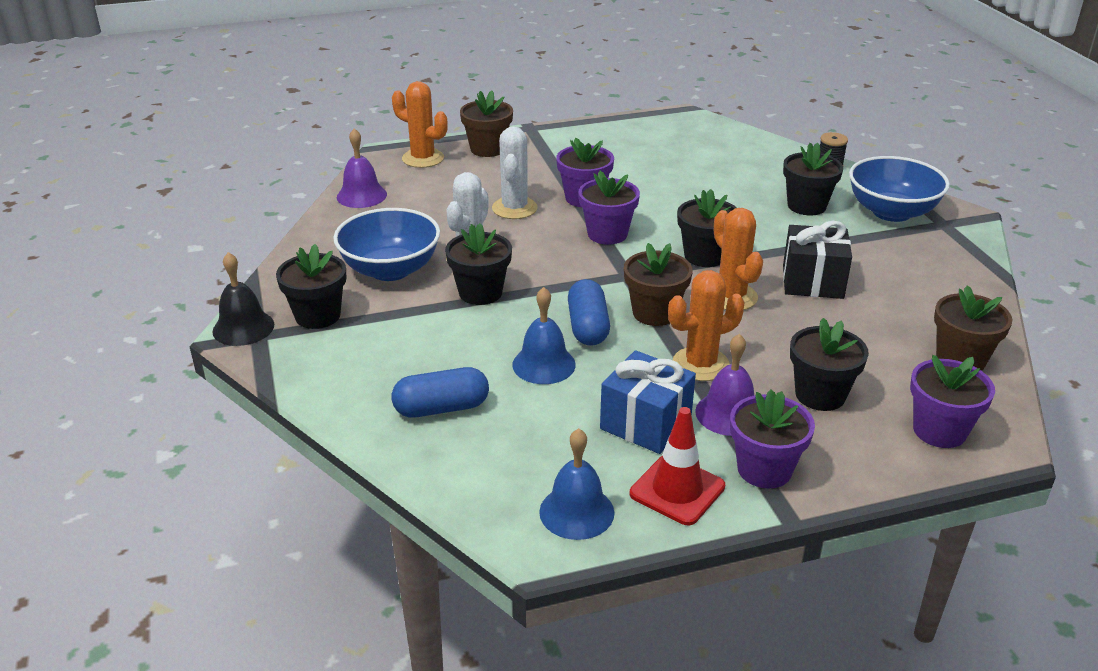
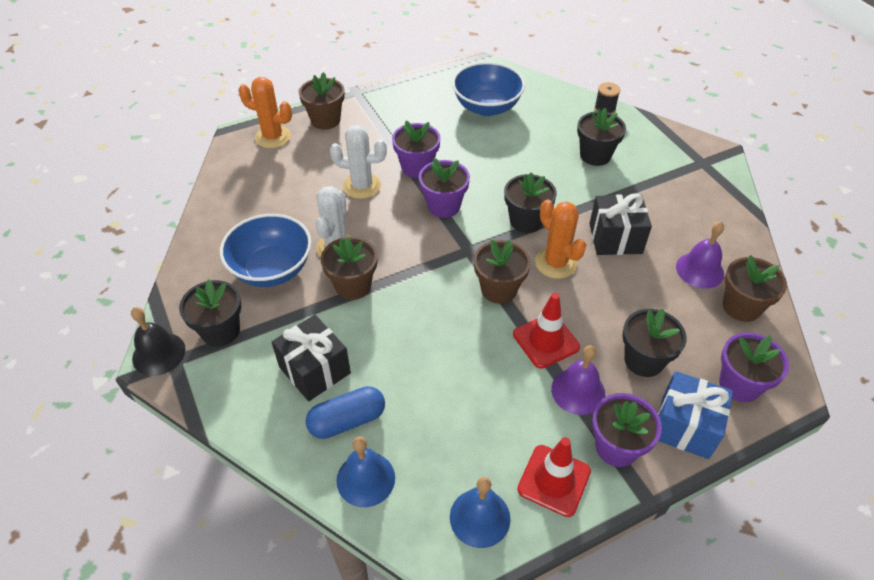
camera: 10 degrees left, 15 degrees up
(361, 195) = (229, 186): purple bell -> purple bell (700, 270)
(416, 360) = (314, 370): none -> black gift
(480, 293) = (353, 285): black flower pot -> brown flower pot
(514, 208) = (362, 186): white cactus -> white cactus turned 75 degrees counterclockwise
(544, 364) = (421, 359): blue bell -> blue bell (365, 479)
(588, 327) = (448, 312): blue capsule -> none
(645, 423) = (515, 412): blue gift -> blue gift (685, 426)
(700, 364) = (546, 341): orange cactus -> red traffic cone
(891, 212) = (661, 154): blue bowl -> blue bowl (487, 107)

